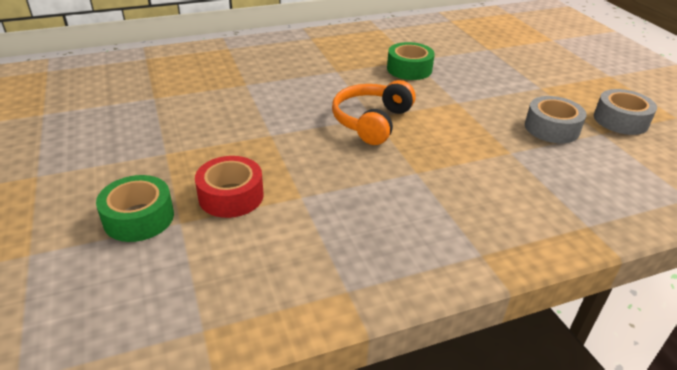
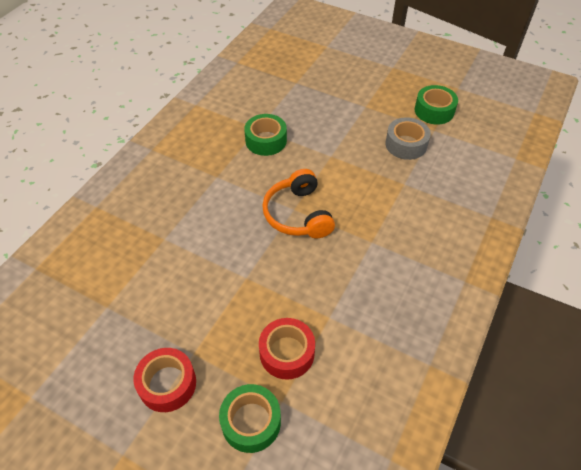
camera: 40 degrees left, 15 degrees up
(123, 158) = (167, 384): none -> red tape
(620, 120) = (434, 111): grey tape -> green tape

